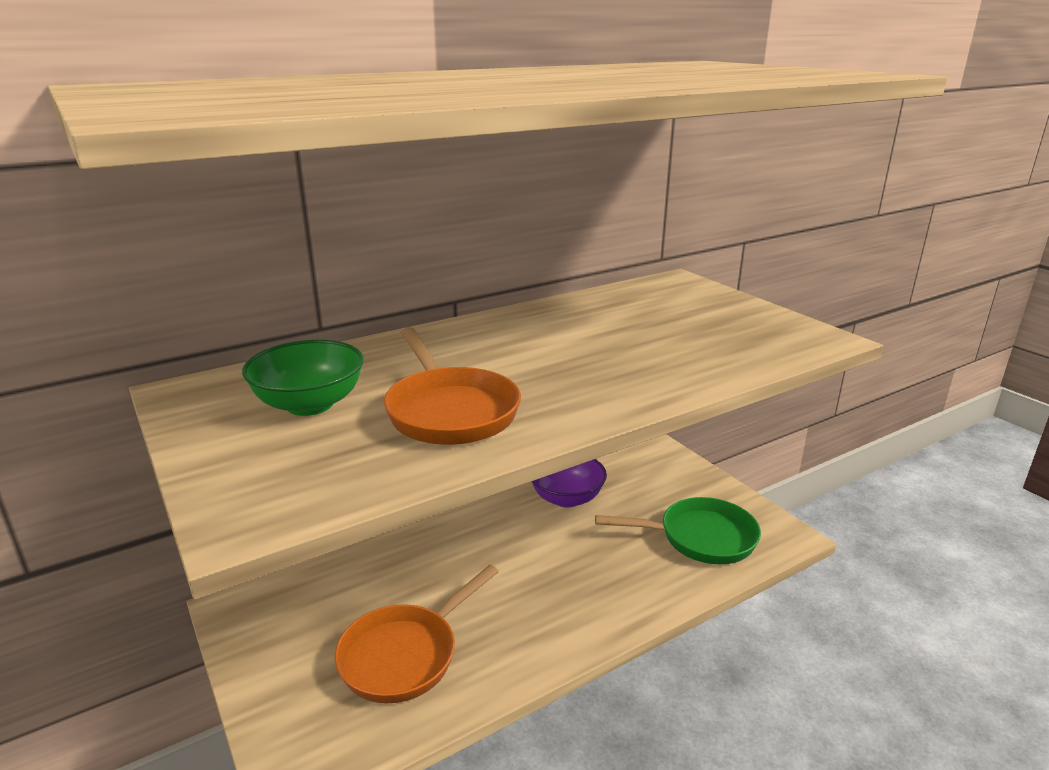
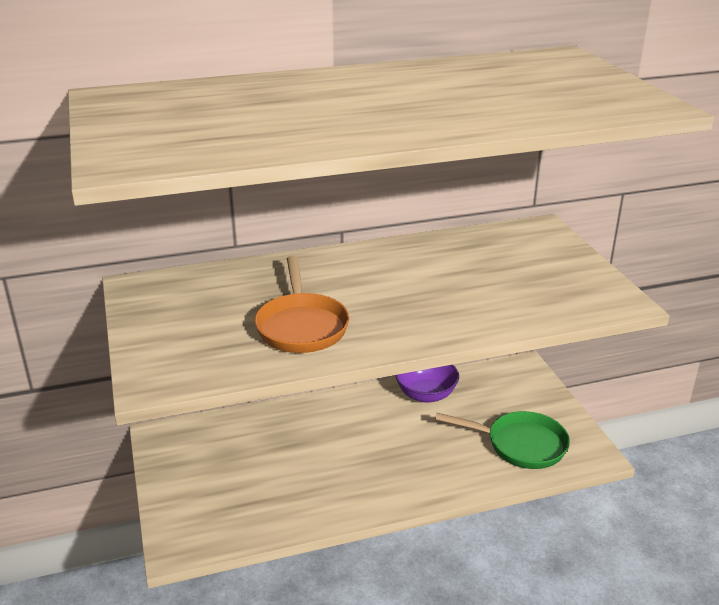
camera: 15 degrees right, 5 degrees up
(309, 404) = (212, 307): green bowl -> none
(405, 655) = (265, 489): orange pan -> none

